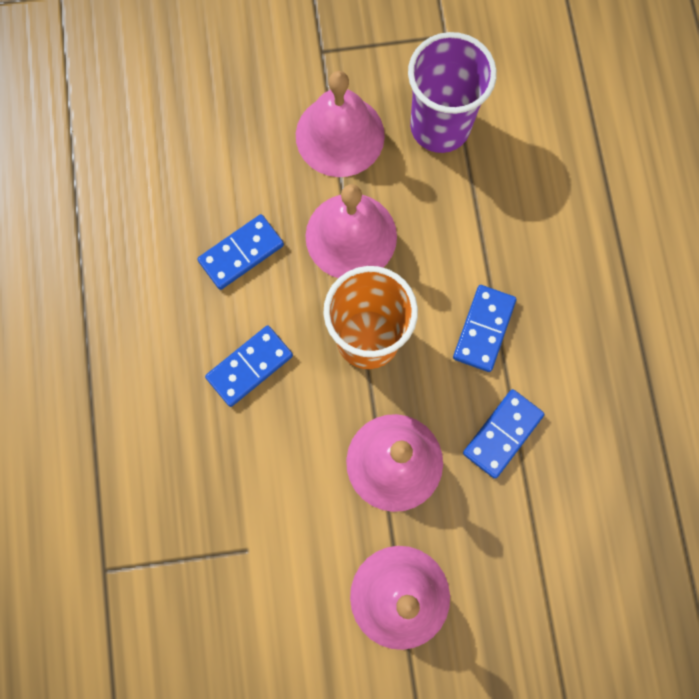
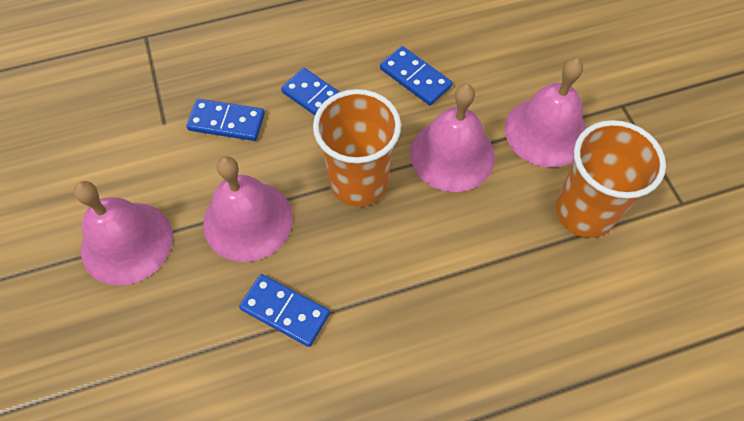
camera: 80 degrees right, 15 degrees down
(440, 126) = (584, 212): purple cup -> orange cup
(484, 329) = (387, 280): blue domino -> blue domino (226, 122)

